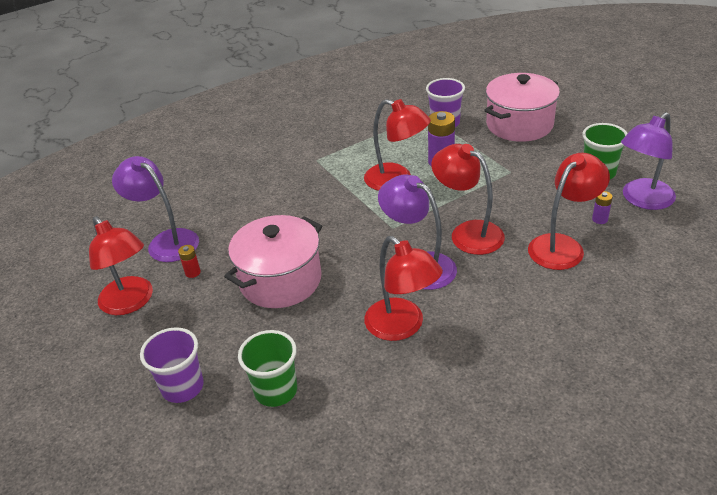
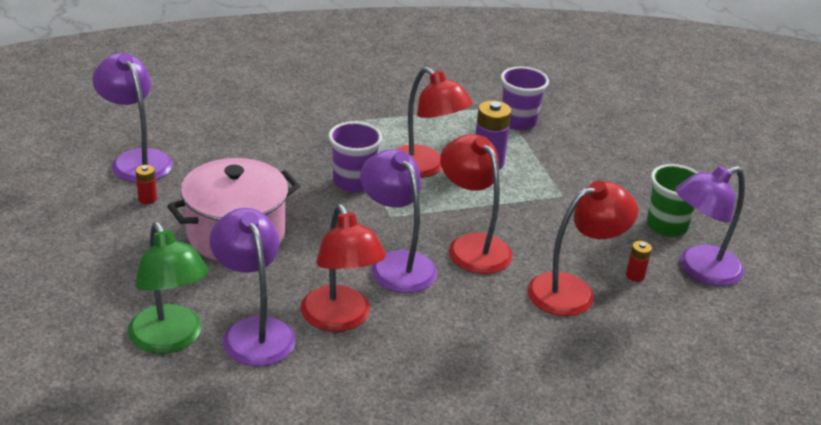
camera: 10 degrees right, 5 degrees down
(131, 303) = (67, 210): red lamp -> none
(182, 387) = (76, 307): purple cup -> purple cup (353, 182)
(276, 390) = (170, 340): green cup -> green lamp
(340, 360) = (254, 331): none -> purple lamp
(519, 125) = (605, 148): pink pot -> none
(600, 219) = (635, 276): purple battery -> red battery

